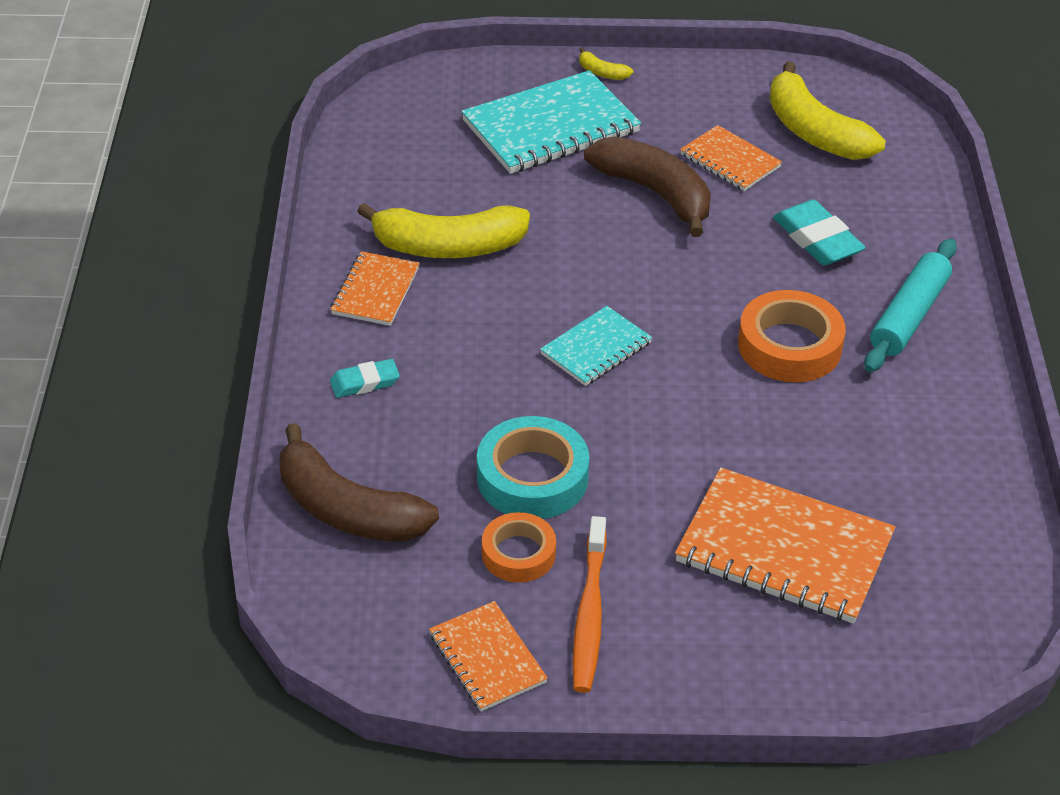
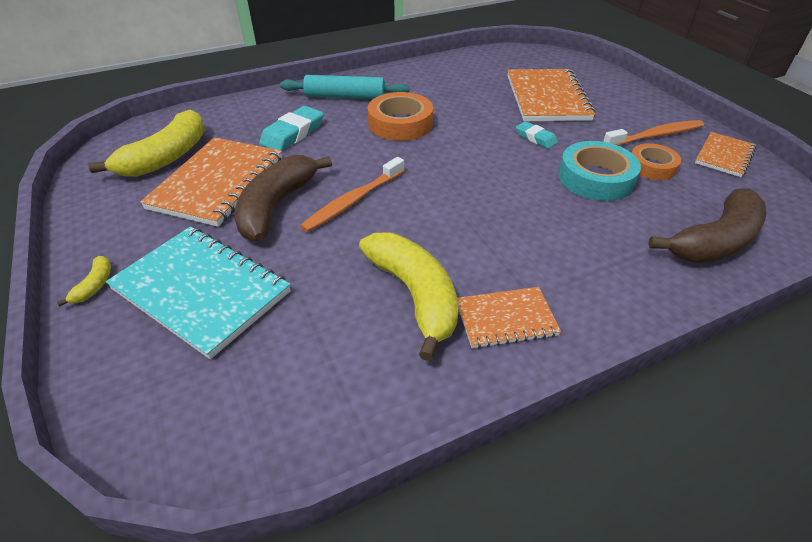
camera: 115 degrees left, 0 degrees up
(347, 510) = (715, 241): brown banana -> brown banana turned 45 degrees clockwise
(364, 382) = (606, 281): turquoise eraser -> turquoise eraser (535, 138)
(596, 349) = (465, 186): turquoise notebook -> none
(627, 250) = (353, 201): none -> orange toothbrush
(730, 161) = (218, 183): orange notebook -> orange notebook, size x1.79

